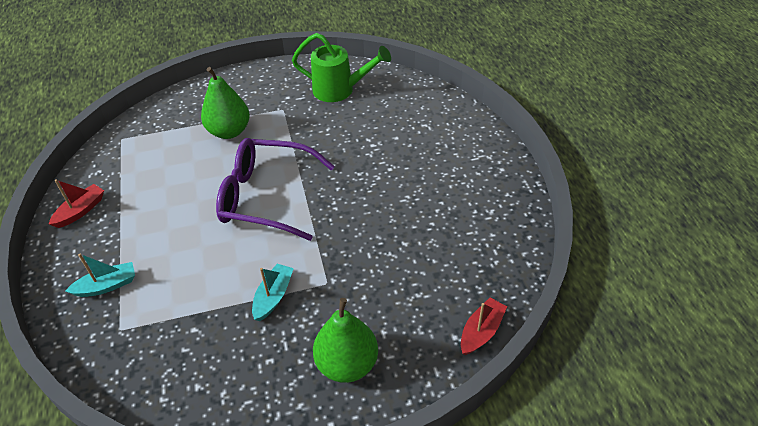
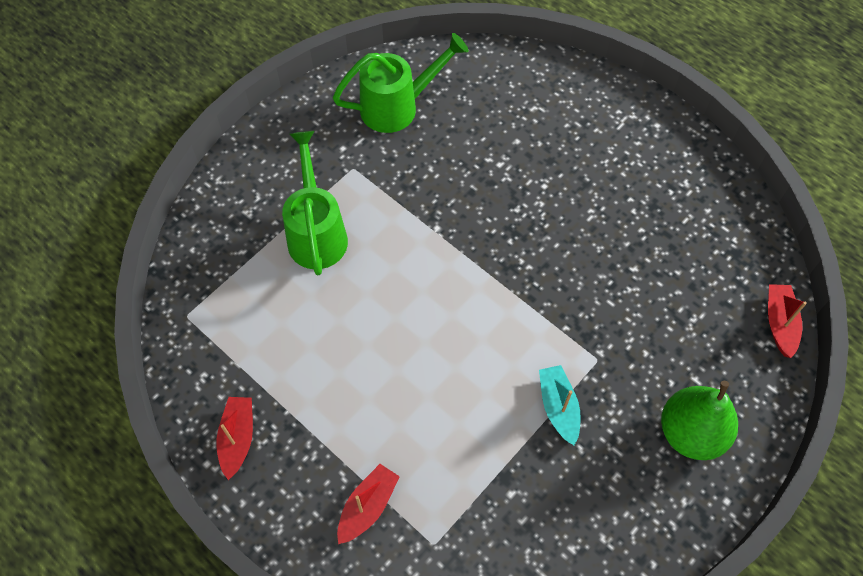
camera: 35 degrees left, 15 degrees up
(107, 286) = (367, 506): turquoise boat -> red boat
(229, 131) = (316, 233): green pear -> green watering can
(266, 197) = (441, 295): purple glasses -> none

